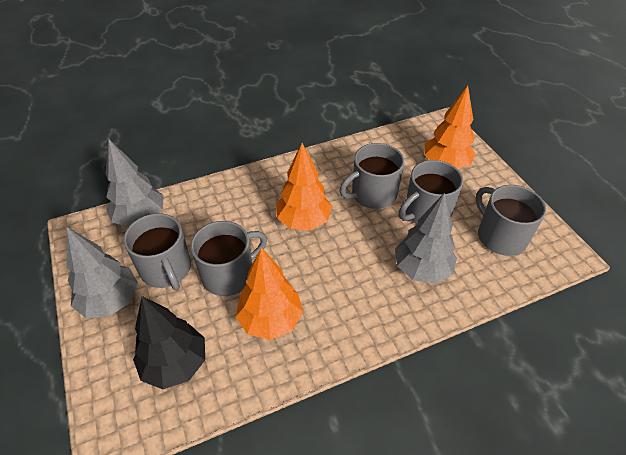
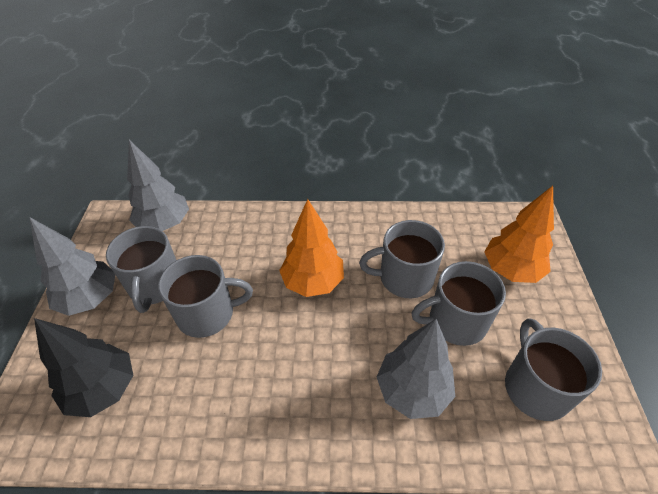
camera: 25 degrees right, 0 degrees up
(270, 320) = (217, 381): orange tree -> none

